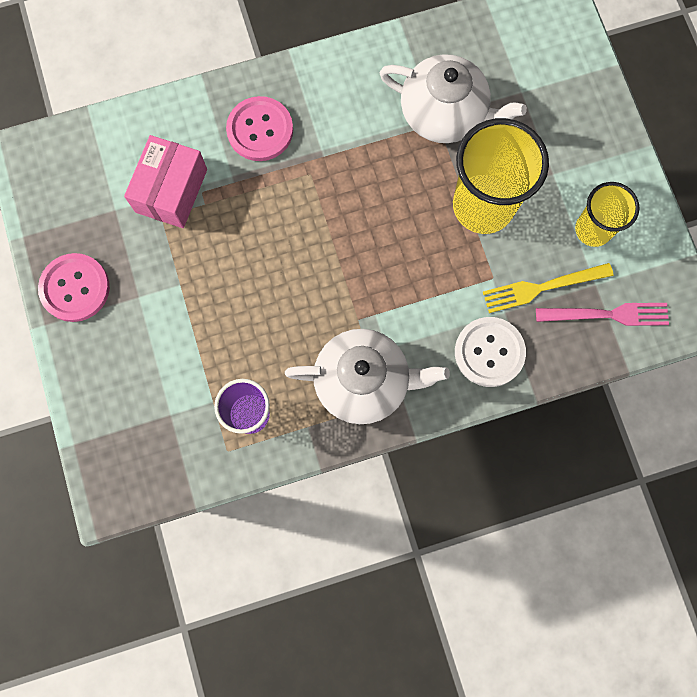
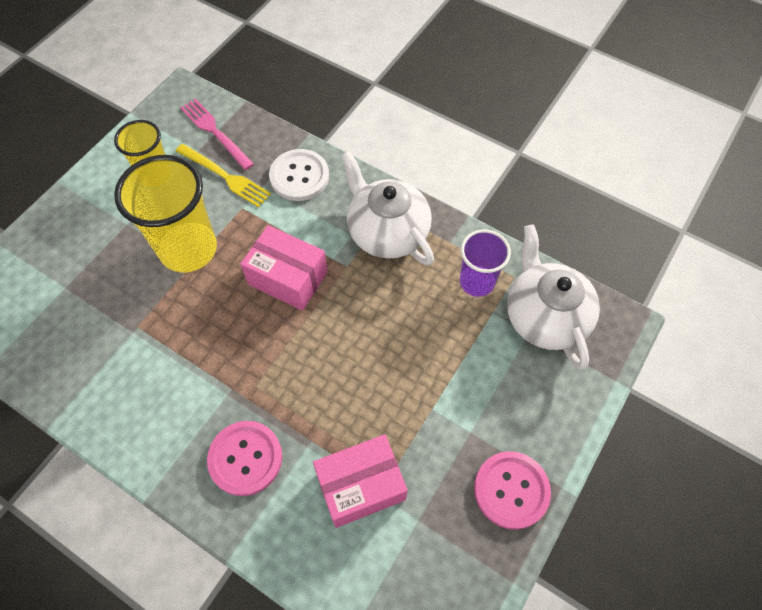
camera: 130 degrees left, 15 degrees down
(387, 264) = (288, 278): none -> pink box
(444, 114) = (124, 327): white teapot -> white teapot (544, 316)

